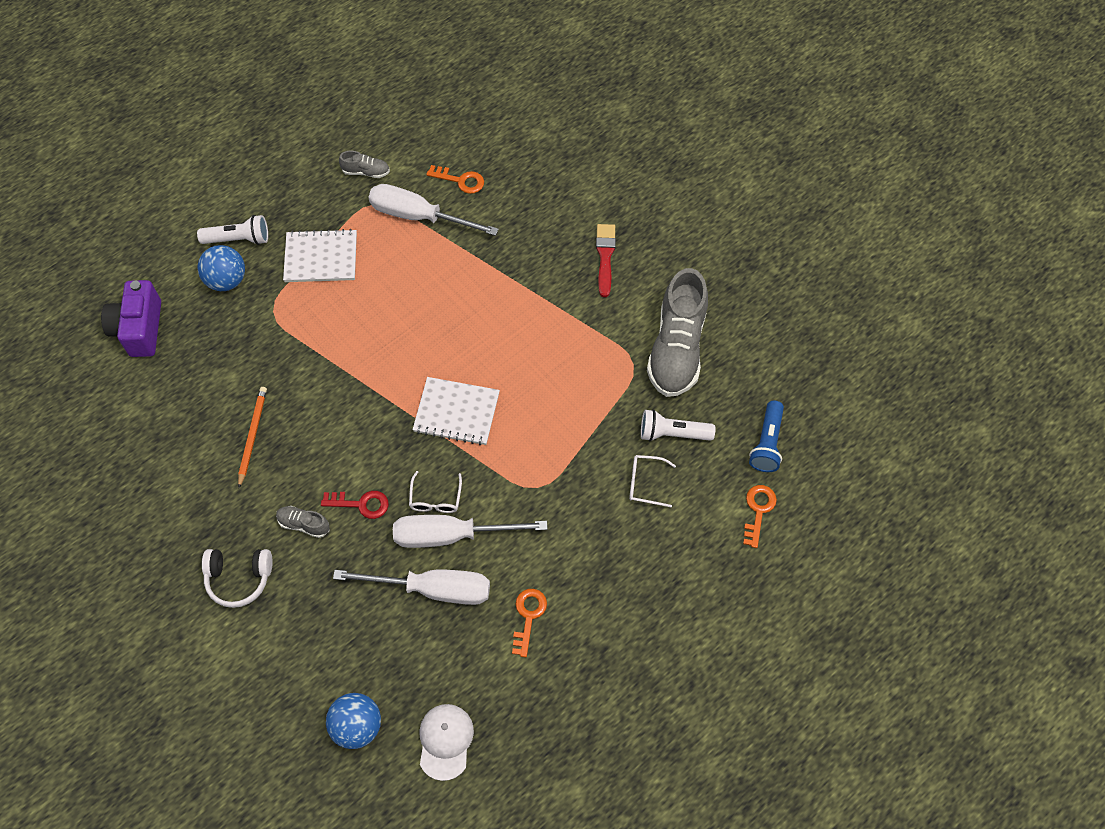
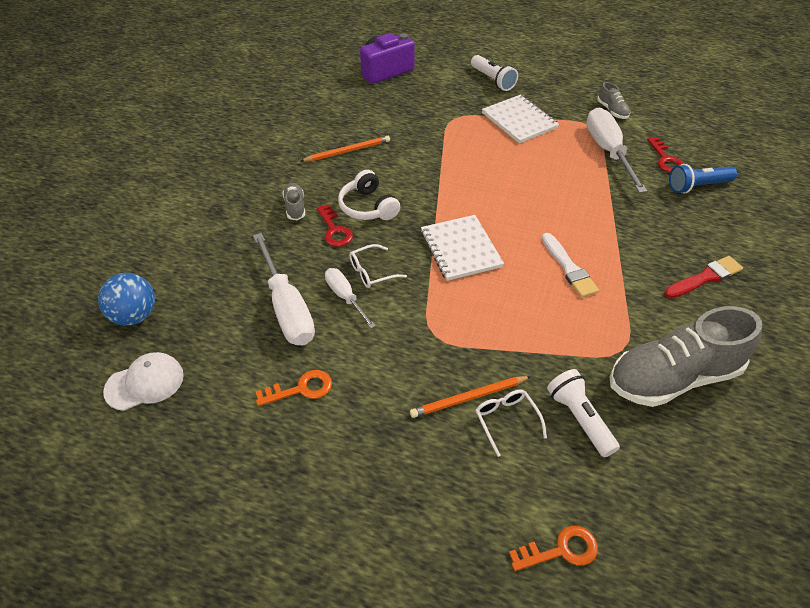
camera: 60 degrees right, 15 degrees down
(226, 280) = (456, 89): blue ball -> none
(239, 578) = (228, 194): white headphones -> white headphones (368, 207)
(451, 535) = (345, 297): white screwdriver -> white screwdriver, size x0.56
(460, 180) = (665, 159): orange key -> red key
(532, 344) = (569, 268): none -> white brush
(611, 497) = (468, 398): none -> orange pencil
(767, 443) = (648, 518): blue flashlight -> blue flashlight (697, 186)

